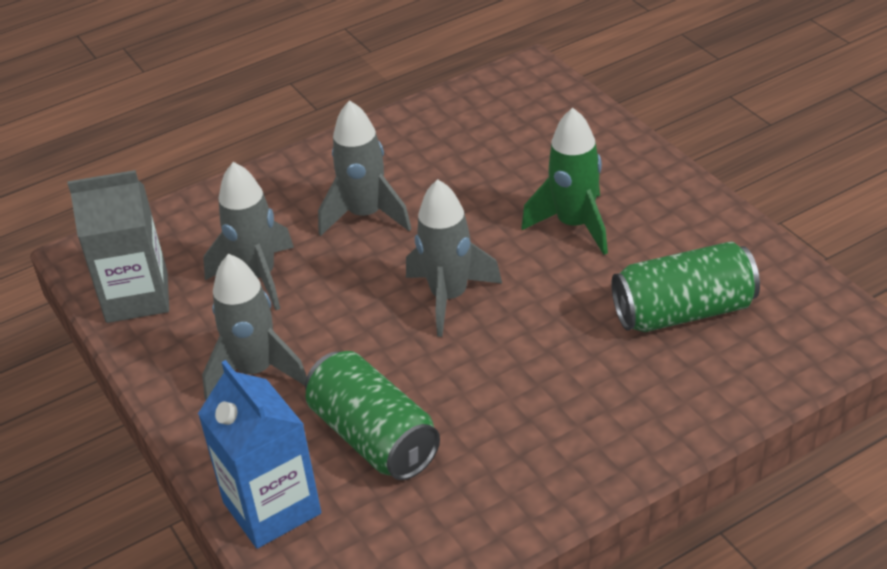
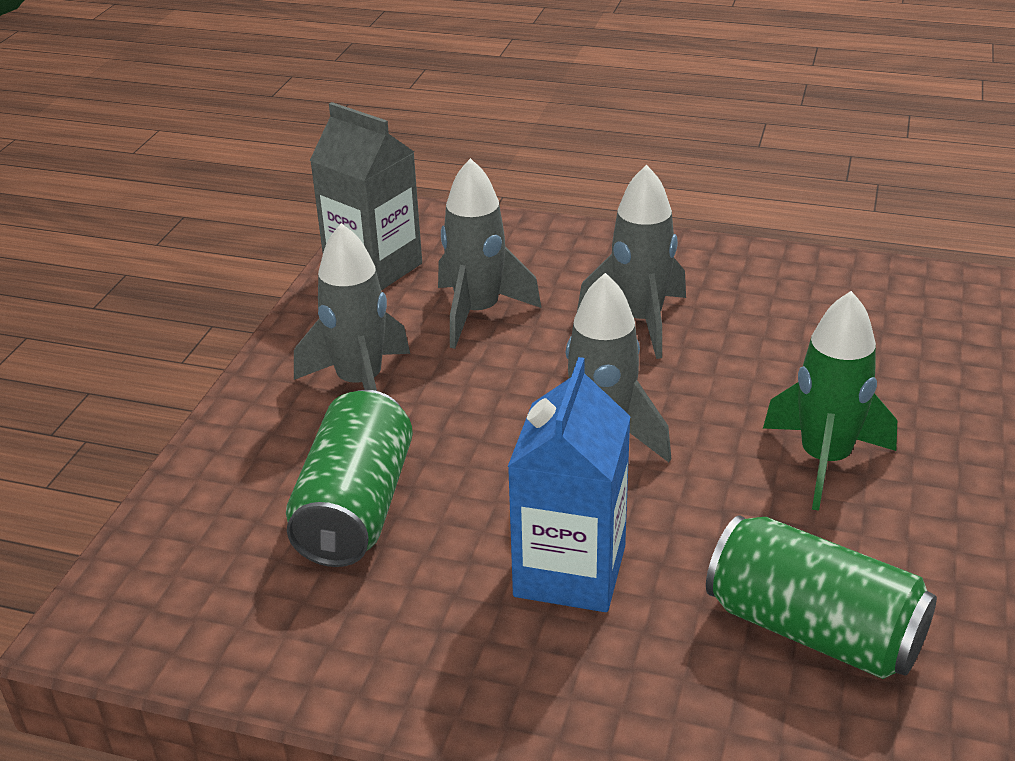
camera: 45 degrees right, 5 degrees down
(272, 508) = (200, 499): blue carton -> blue carton (570, 571)

